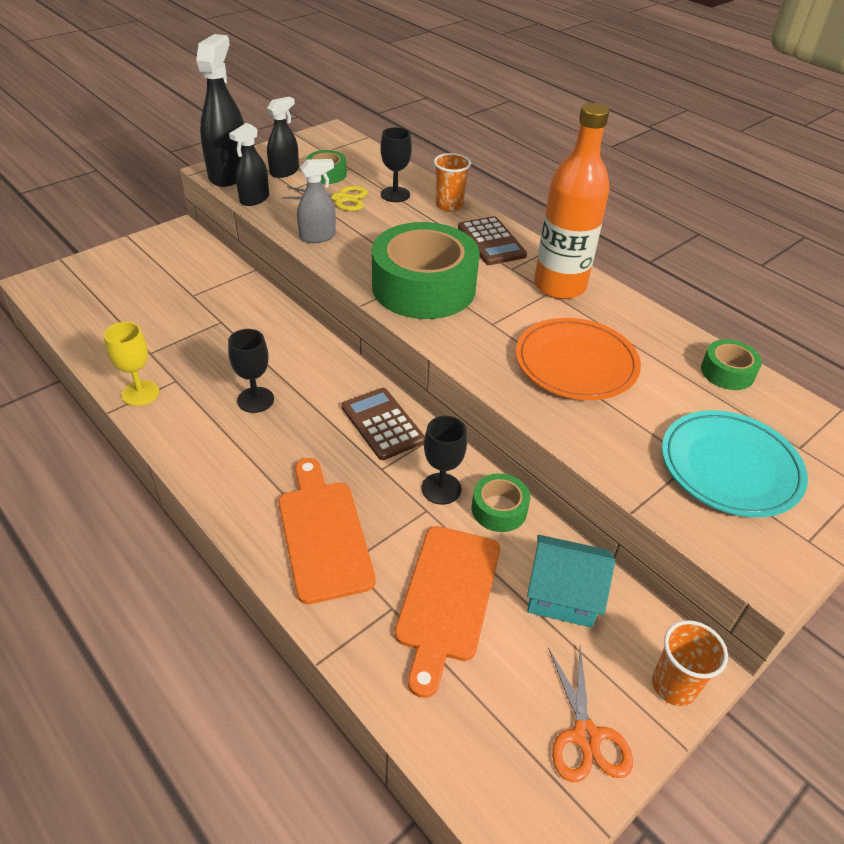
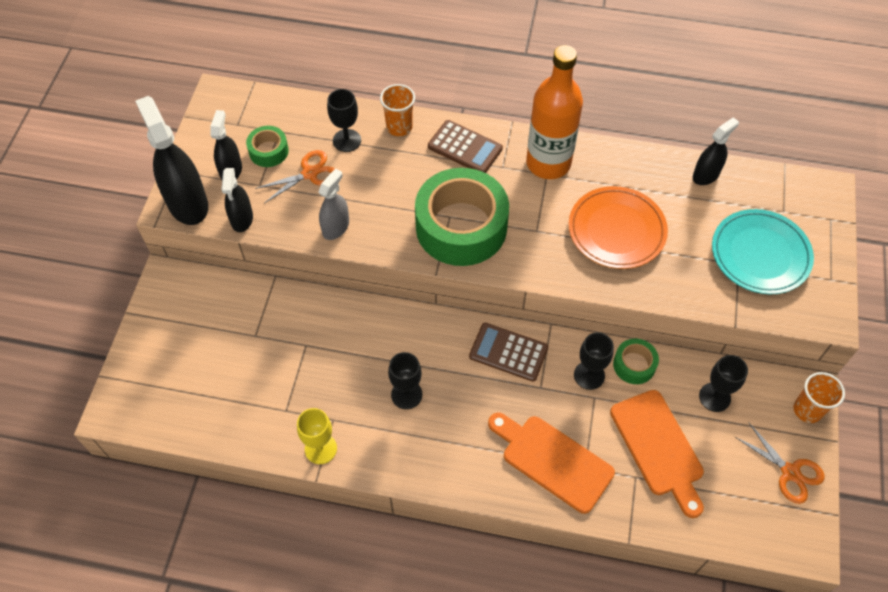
camera: 35 degrees left, 15 degrees up
(340, 199) = (309, 174): yellow scissors -> orange scissors
(563, 595) = (714, 397): turquoise house -> black goblet
(727, 372) = (706, 175): green tape -> black spray bottle

